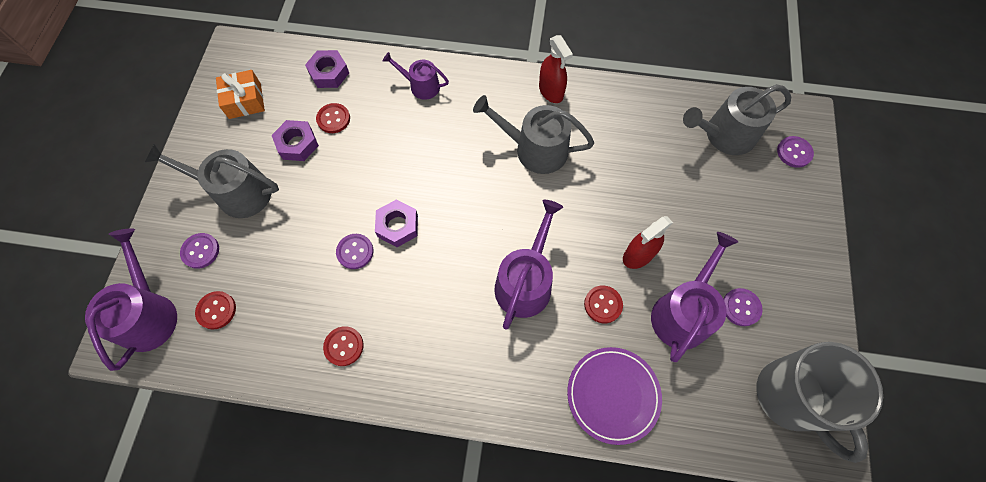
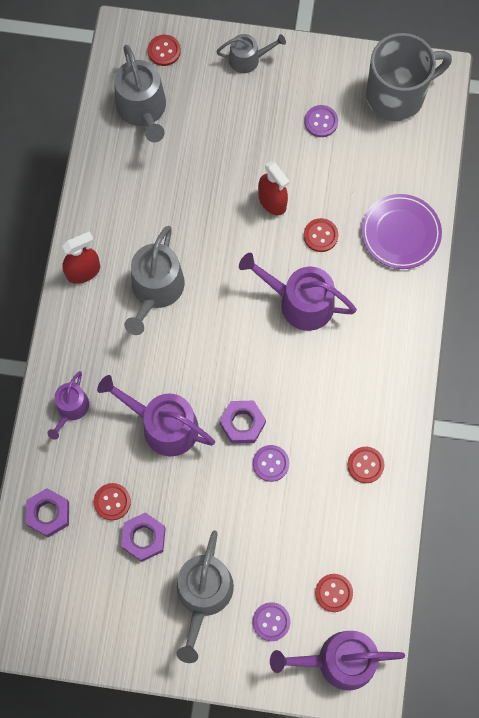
camera: 90 degrees left, 5 degrees up
(245, 101) = (84, 607): orange gift -> none
(682, 312) = (326, 170): purple watering can -> purple watering can (163, 425)
(794, 152) = (164, 51): purple button -> red button
(802, 232) = (248, 59): none -> grey watering can

